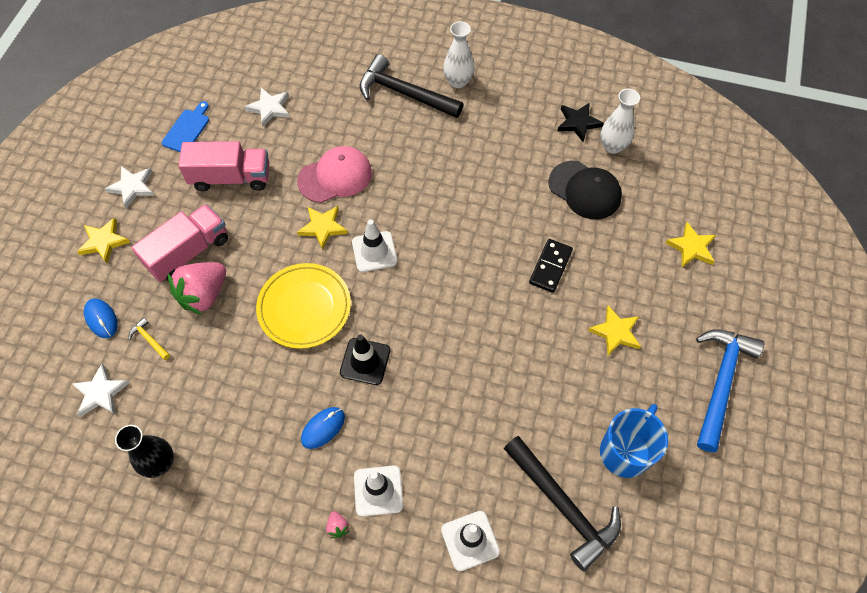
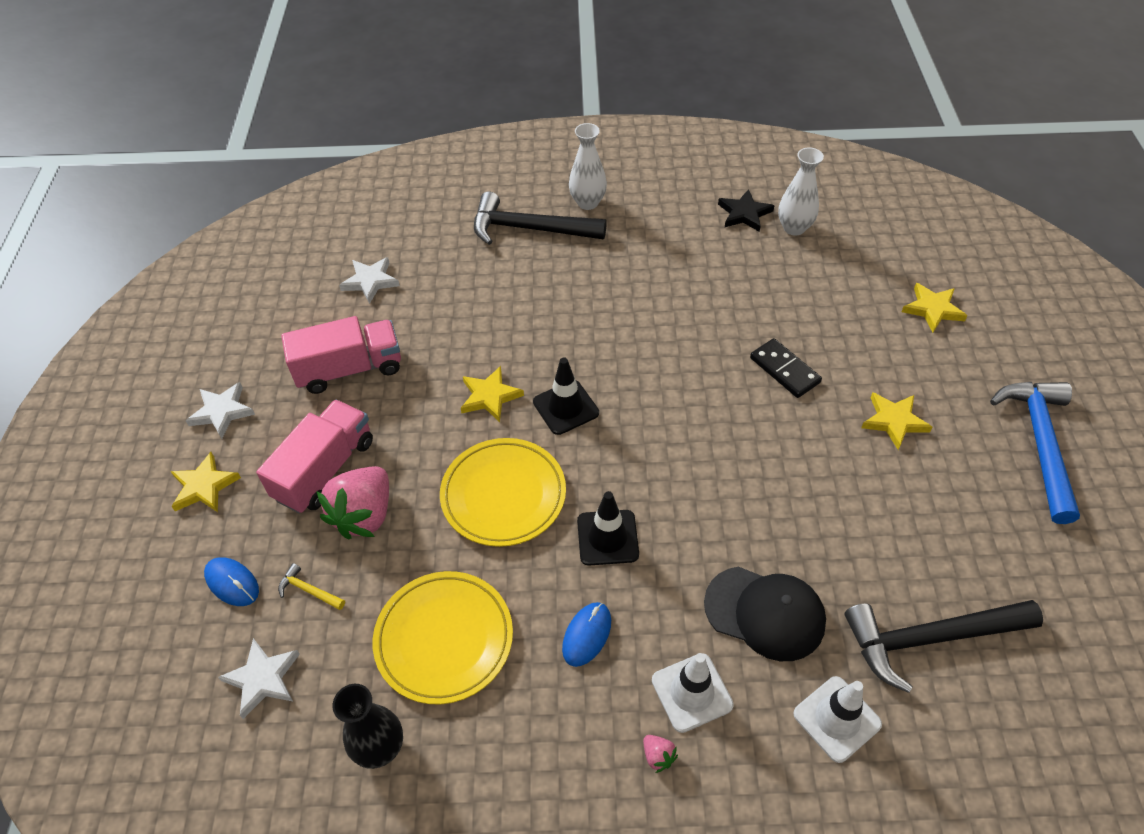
camera: 15 degrees left, 10 degrees down
(187, 129) = (272, 328): blue cutting board -> none
(226, 401) = (444, 639): none -> yellow plate
(335, 176) = (482, 336): pink cap -> none
(374, 252) = (566, 407): white traffic cone -> black traffic cone
(550, 267) = (784, 370): black domino -> black domino turned 45 degrees counterclockwise
(563, 505) = (930, 639): black hammer -> black hammer turned 135 degrees clockwise
(585, 190) = (785, 280): black cap -> black cap (765, 613)
(625, 451) = (972, 552): blue mug -> none

